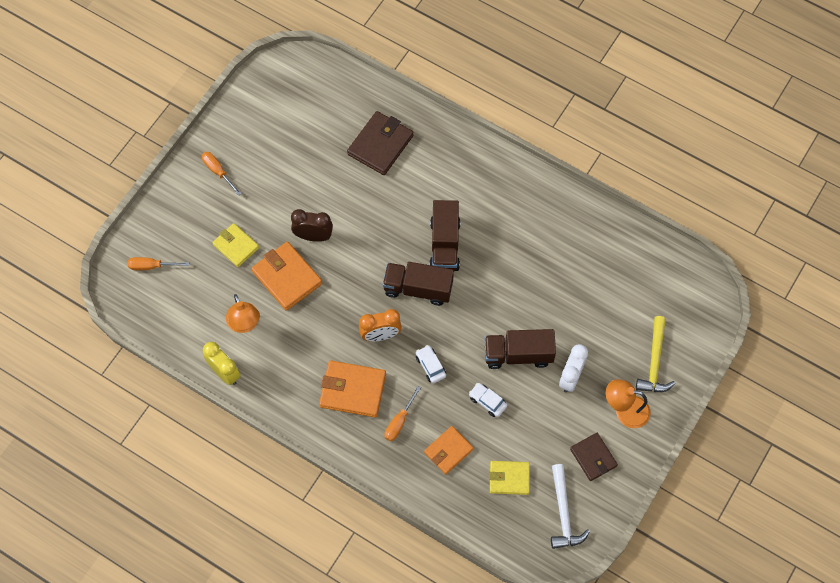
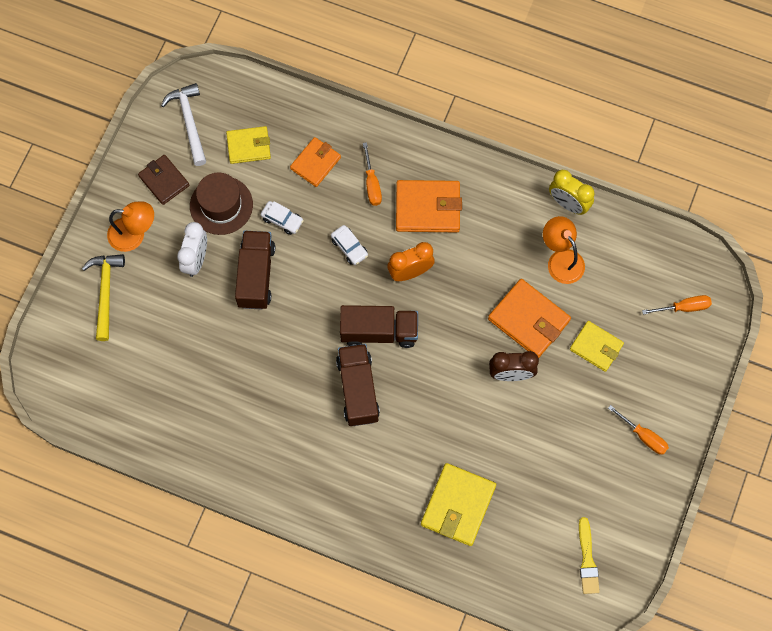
camera: 170 degrees right, 5 degrees up
(289, 92) = (587, 559): none -> yellow brush
(380, 145) = (458, 505): brown wallet -> yellow wallet
(399, 422) = (372, 184): orange screwdriver -> orange screwdriver turned 150 degrees clockwise
(518, 354) = (256, 276): brown truck -> brown truck turned 75 degrees counterclockwise
(542, 425) = (221, 205): none -> brown hat

